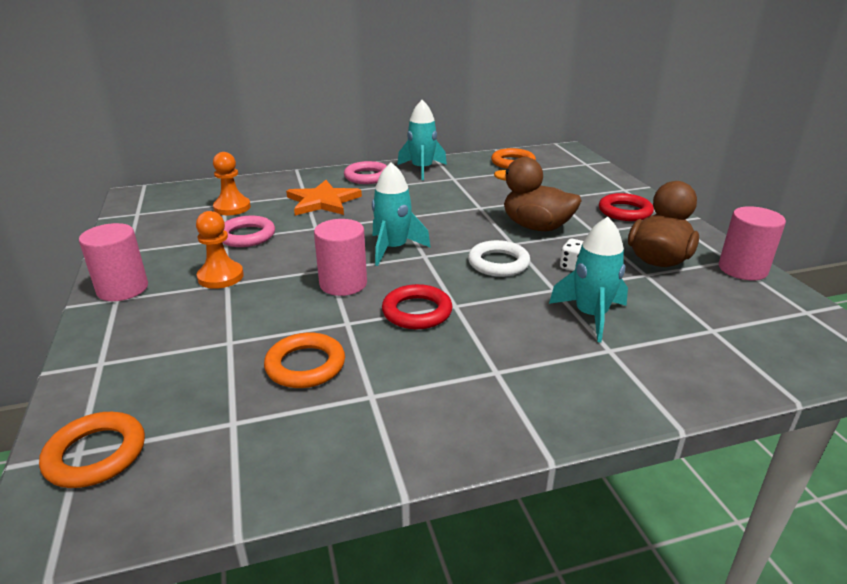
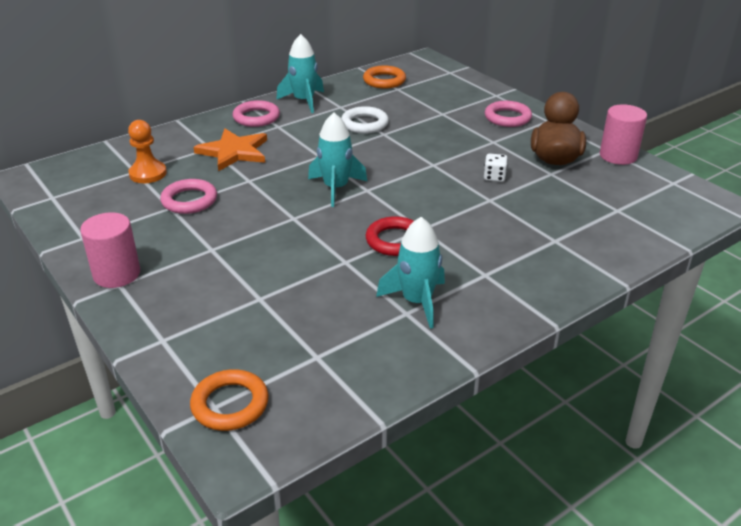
camera: 20 degrees left, 5 degrees up
(220, 277) = (200, 244): orange pawn -> none
(305, 365) = (338, 302): orange ring -> none
(343, 284) = (316, 229): pink cylinder -> none
(498, 263) = (433, 185): white ring -> white ring (364, 124)
(536, 227) = (443, 145): brown duck -> none
(590, 315) = (528, 216): turquoise rocket -> turquoise rocket (416, 301)
(625, 211) = (507, 118): red ring -> pink ring

